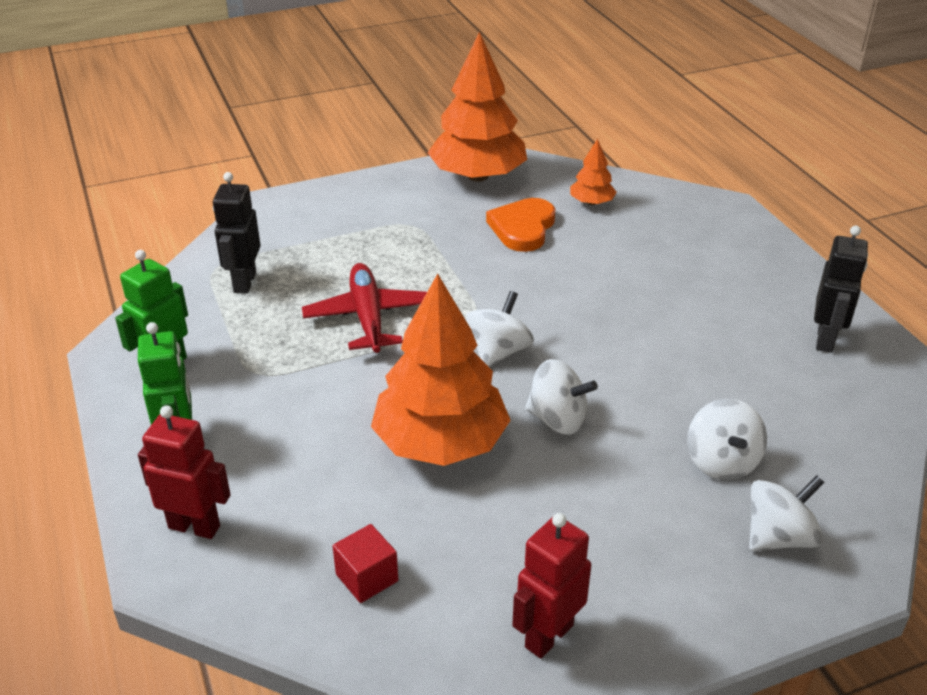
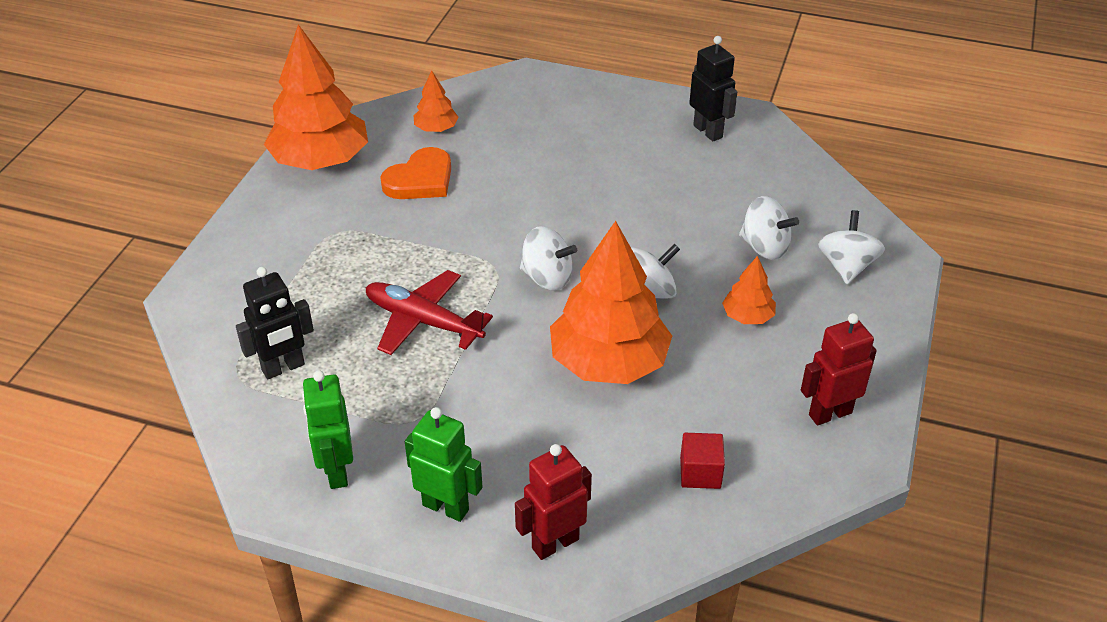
camera: 50 degrees left, 5 degrees up
(244, 282) = (283, 368): black robot -> black robot turned 75 degrees counterclockwise
(498, 352) = (547, 278): white spinning top -> white spinning top turned 135 degrees clockwise
(522, 228) = (420, 180): orange heart -> orange heart turned 105 degrees counterclockwise
(548, 635) = (829, 413): red robot -> red robot turned 75 degrees clockwise
(610, 501) = (747, 316): none -> orange tree

